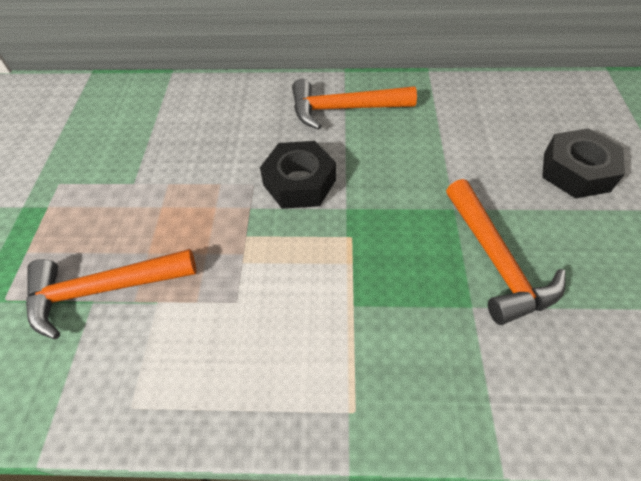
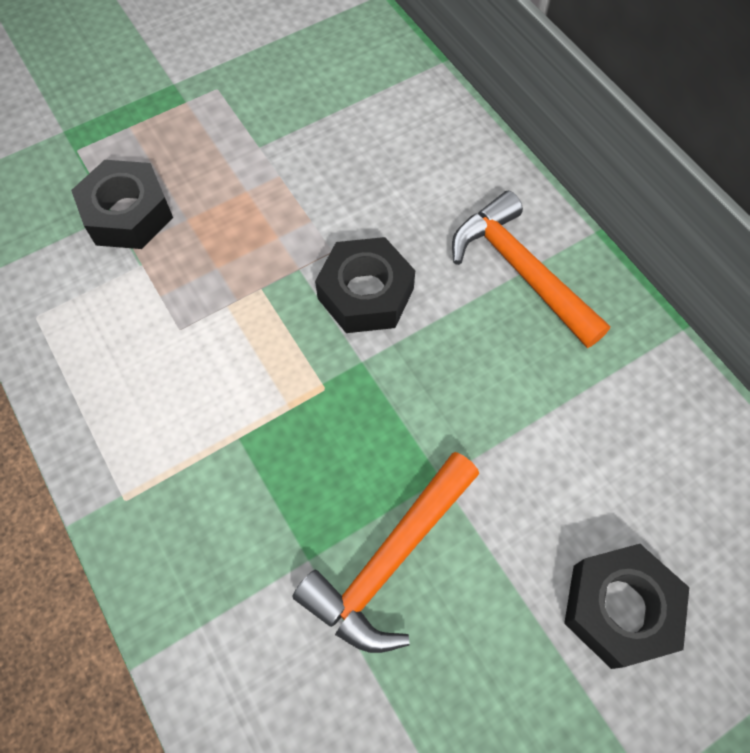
camera: 55 degrees right, 10 degrees up
(103, 289) = (128, 214): orange hammer -> black nut

